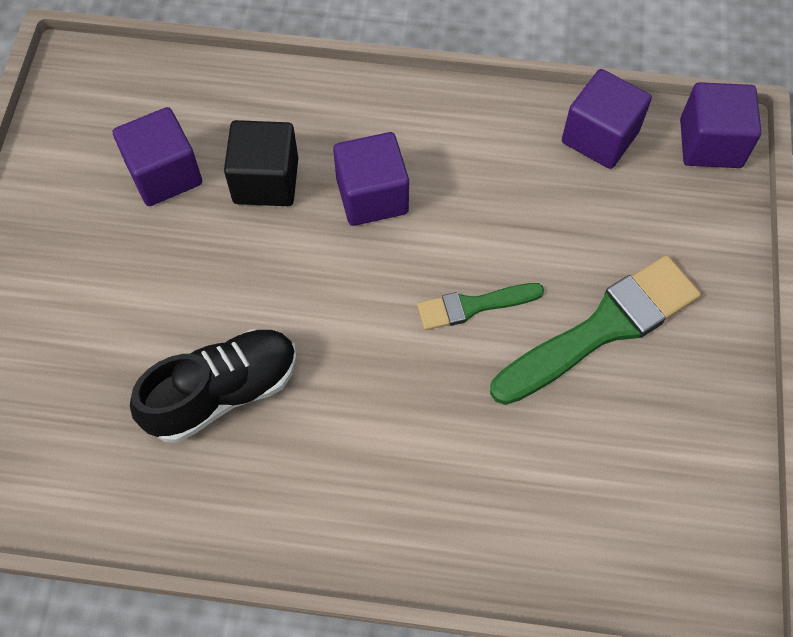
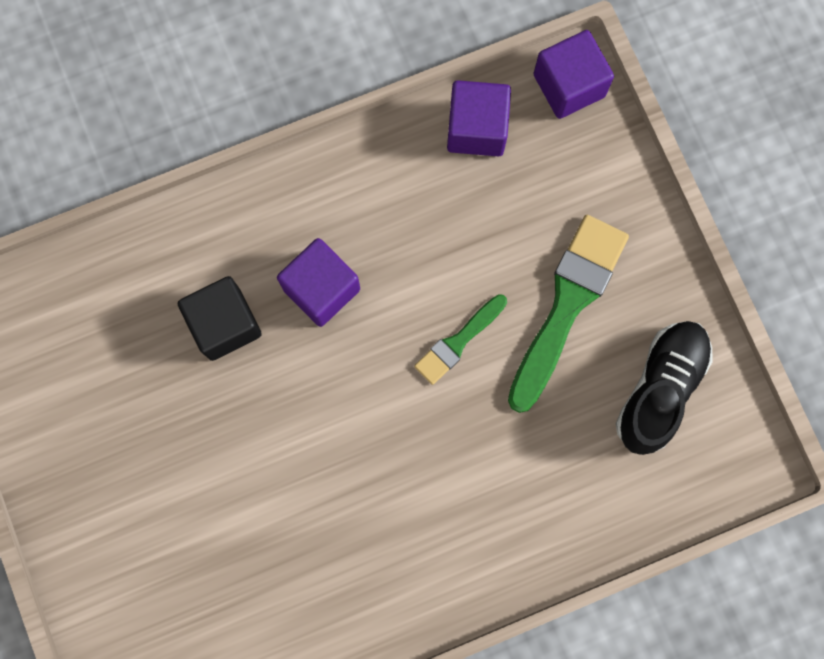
camera: 30 degrees left, 15 degrees up
(164, 174) = (135, 366): purple cube -> none
(223, 393) = (307, 526): black shoe -> black shoe (660, 389)

